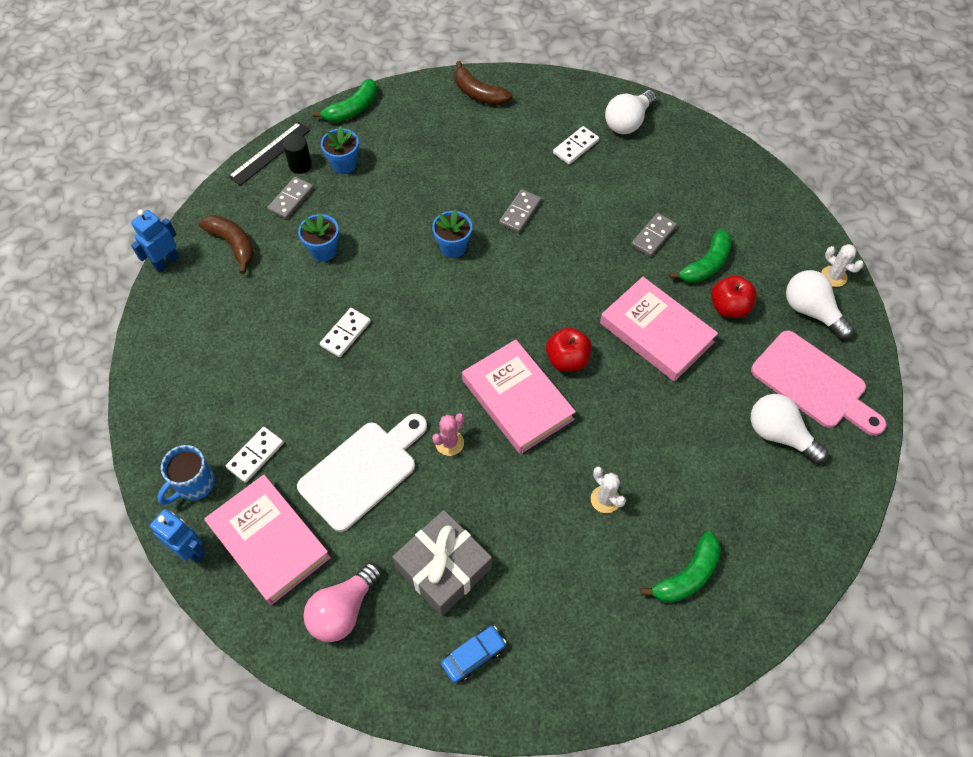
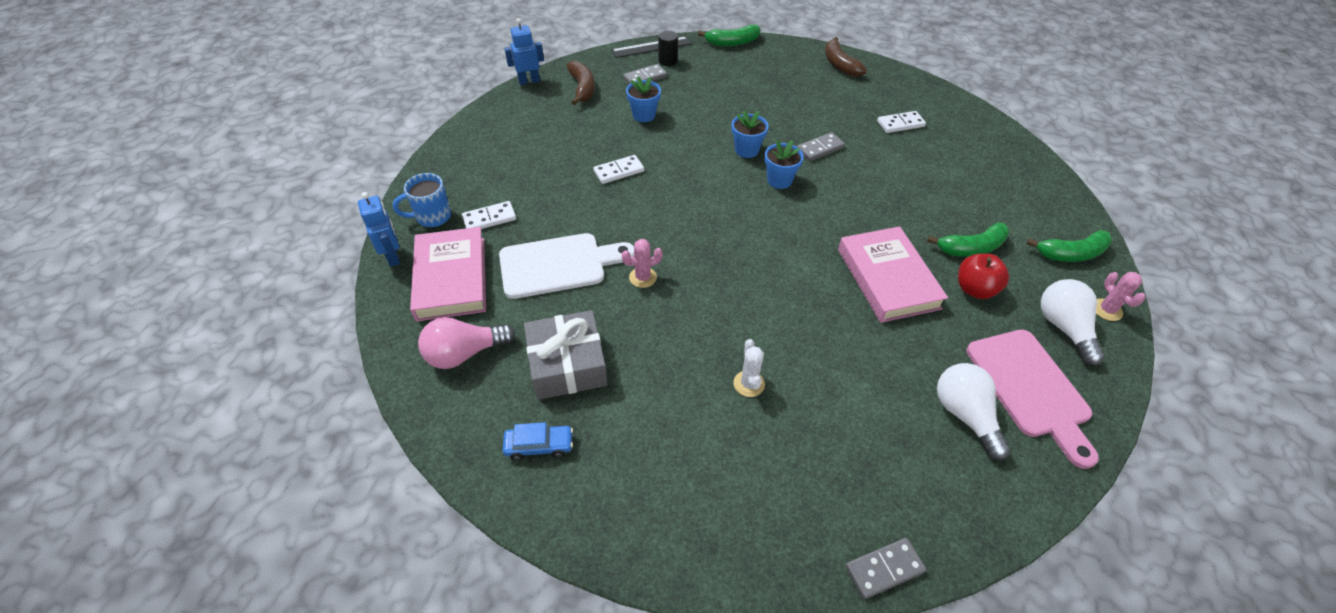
camera: 30 degrees right, 10 degrees down
(344, 164) = (700, 71): blue flower pot -> blue flower pot (779, 180)
(517, 400) = (723, 273): pink book -> none
(567, 360) = (789, 263): red apple -> none
(628, 122) = (960, 124): white light bulb -> none
(653, 236) = (932, 208): grey domino -> grey domino (884, 569)
(687, 575) = (786, 488): green banana -> green banana (1071, 254)
(833, 276) = (1107, 310): white cactus -> pink cactus

